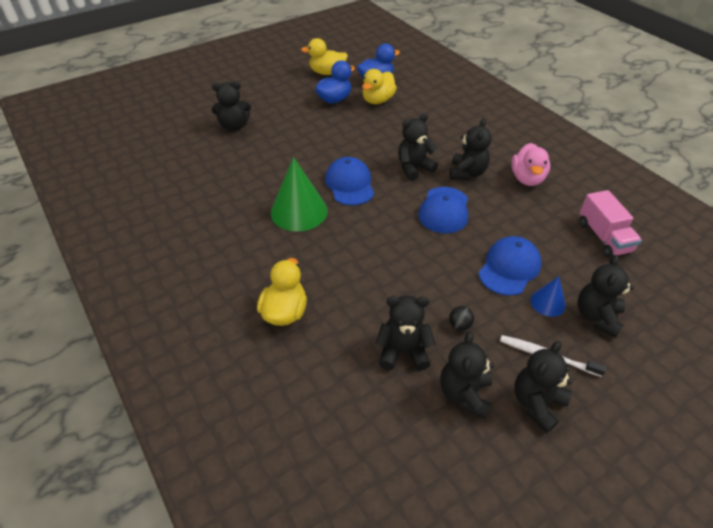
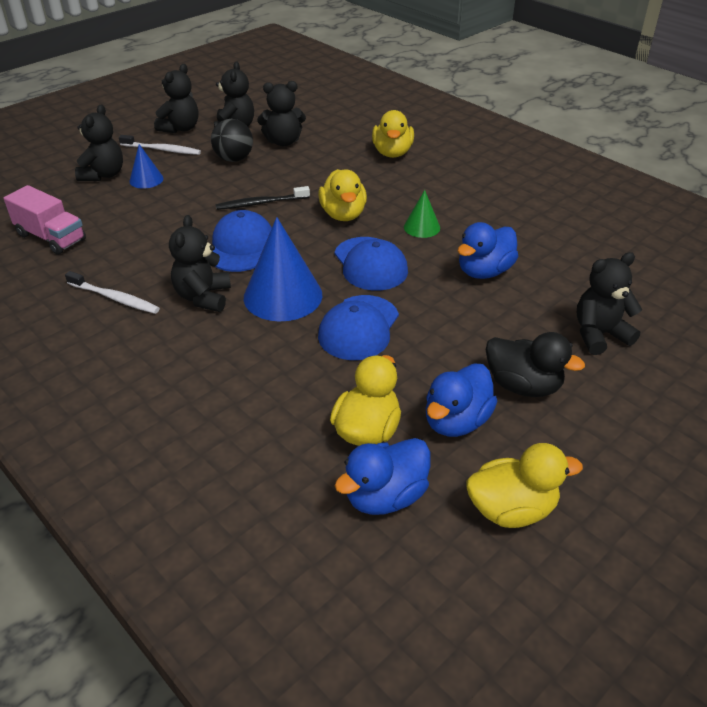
camera: 170 degrees right, 5 degrees down
(274, 170) = (484, 271): none -> blue duck
(293, 109) = (523, 385): none -> black duck
(299, 211) = (422, 227): green cone -> green cone, size x0.52
(358, 232) = (343, 214): none -> yellow duck
(414, 168) = (283, 296): black teddy bear -> blue cone
(430, 254) = (260, 203): none -> black toothbrush
(459, 325) = (234, 159): black ball -> black ball, size x1.87
(509, 268) = (175, 200): blue cap -> blue cap (359, 328)
(527, 179) = (115, 298): pink duck -> white toothbrush
(603, 237) = (51, 237): pink truck -> pink truck turned 150 degrees clockwise

